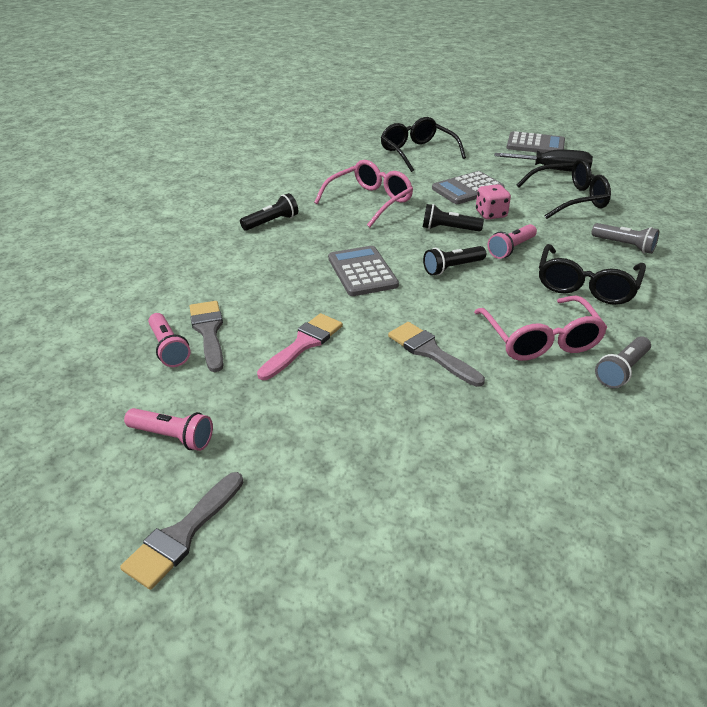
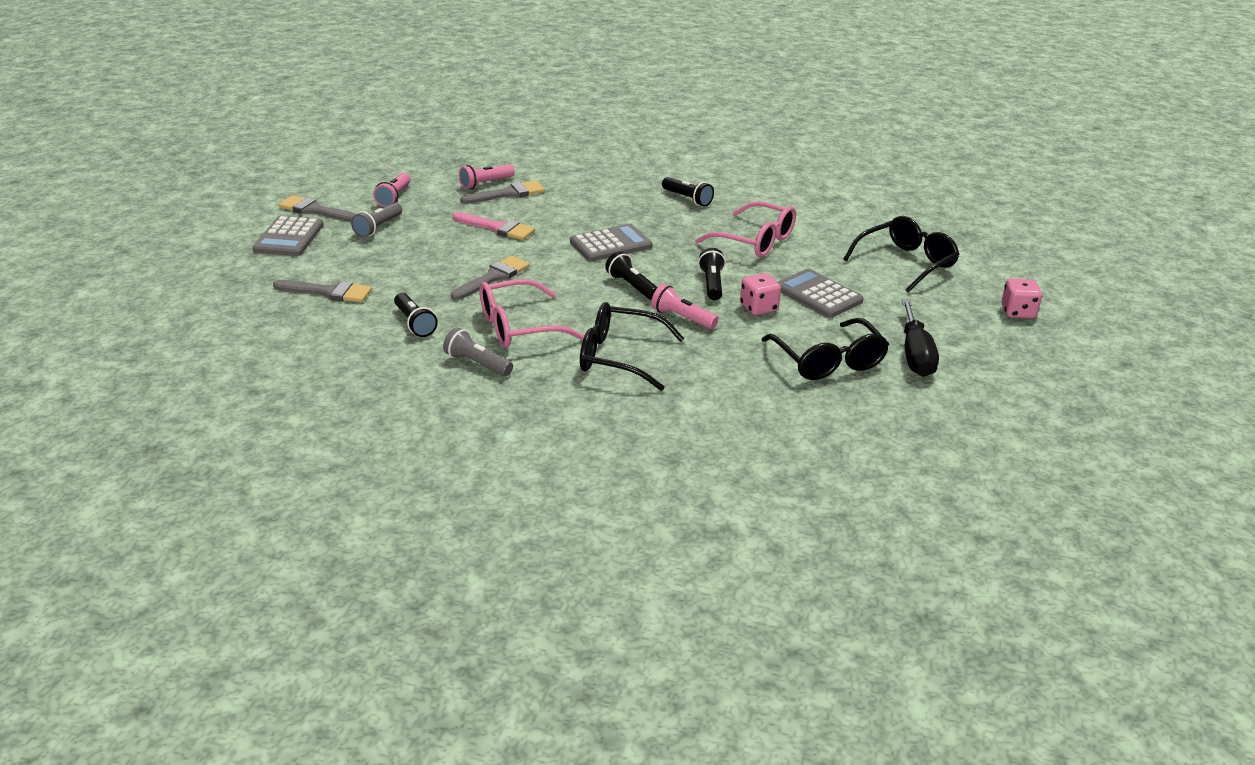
camera: 80 degrees right, 5 degrees down
(467, 504) = (328, 292): none -> grey brush
(490, 132) = (1018, 312): none -> pink dice
(535, 145) = (997, 345): grey calculator -> grey calculator (289, 237)
(543, 417) = (415, 323): none -> black flashlight
(624, 245) = (718, 389): grey flashlight -> grey flashlight (378, 228)

